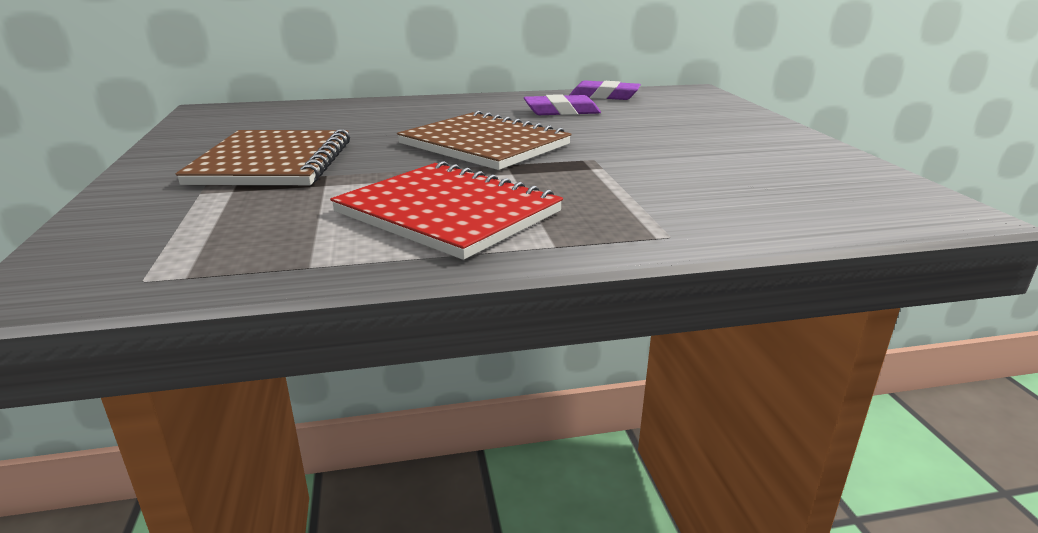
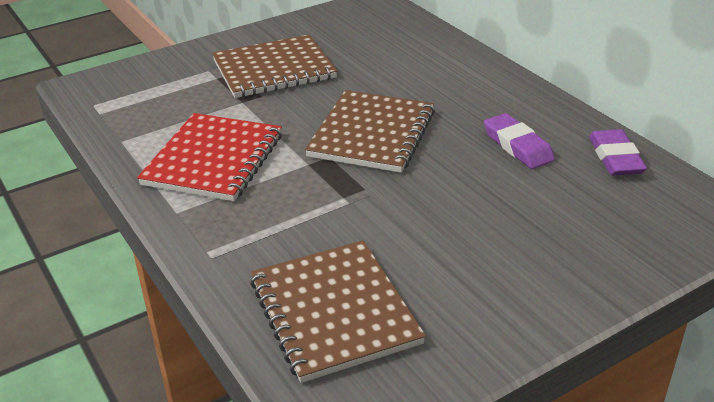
camera: 70 degrees right, 10 degrees up
(788, 194) = (334, 312): none -> brown notebook

